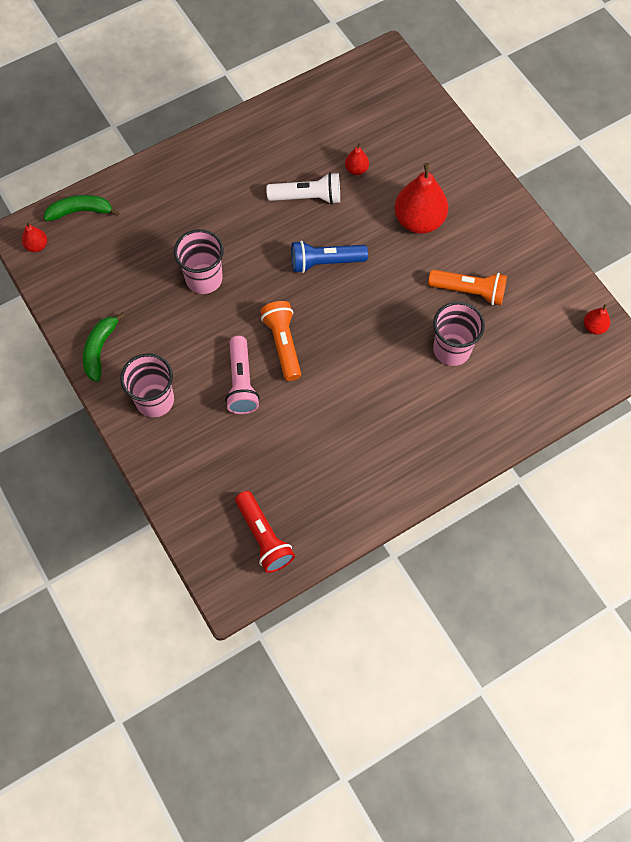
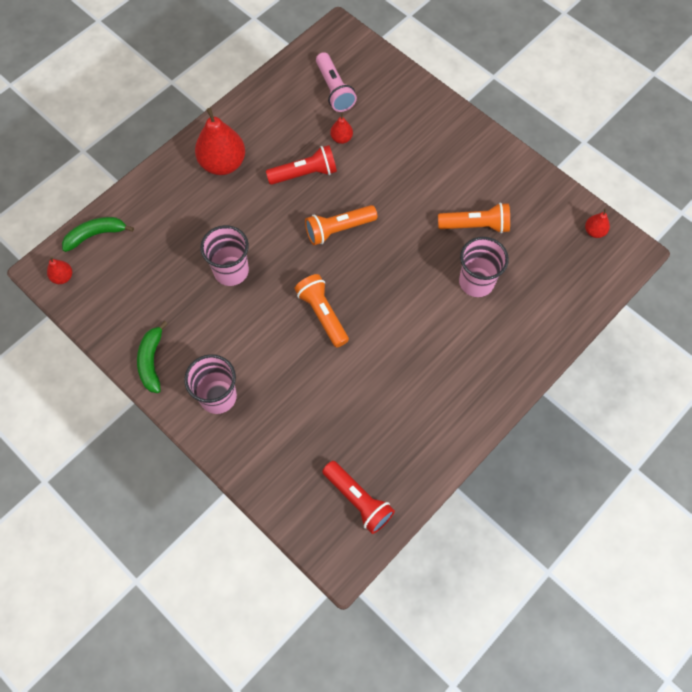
camera: 15 degrees left, 0 degrees up
(242, 382) = (295, 359): pink flashlight -> pink flashlight (334, 90)
(307, 197) = (304, 173): white flashlight -> red flashlight
(325, 262) = (338, 229): blue flashlight -> orange flashlight
(419, 220) = (411, 172): red pear -> red pear (223, 163)

